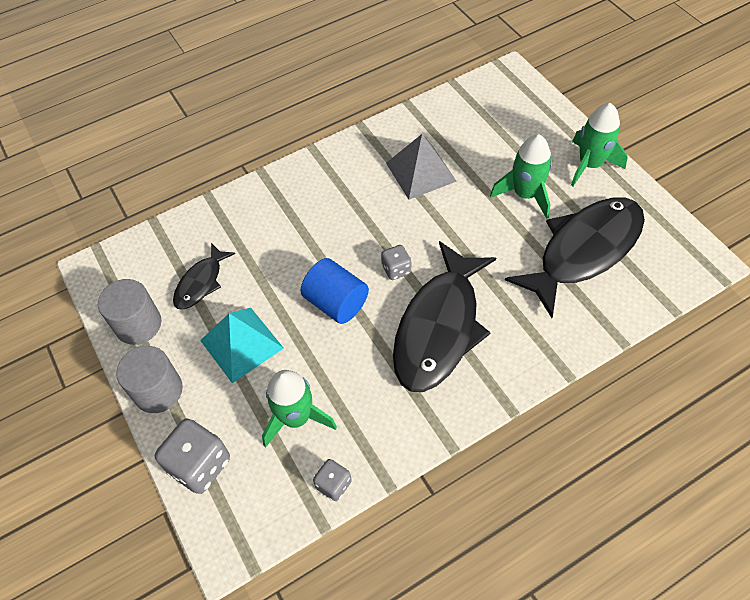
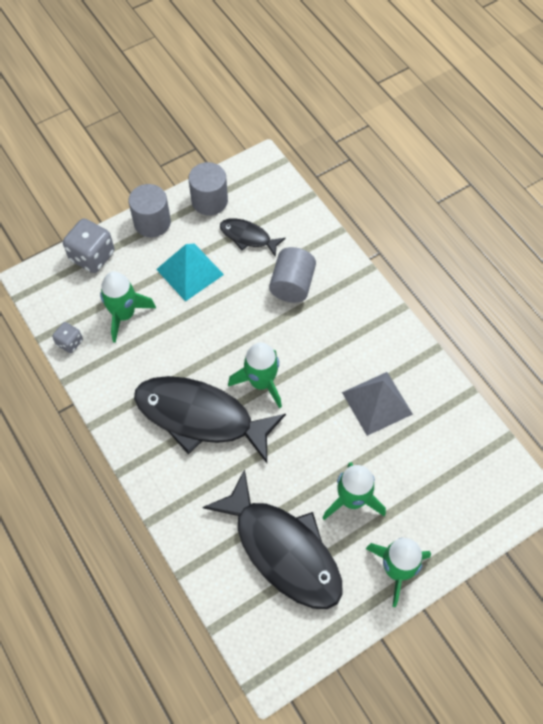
camera: 85 degrees right, 5 degrees up
(274, 240) = (292, 285): none -> grey cylinder
(336, 303) = (227, 336): blue cylinder -> none
(396, 269) = (261, 382): grey dice -> green rocket

